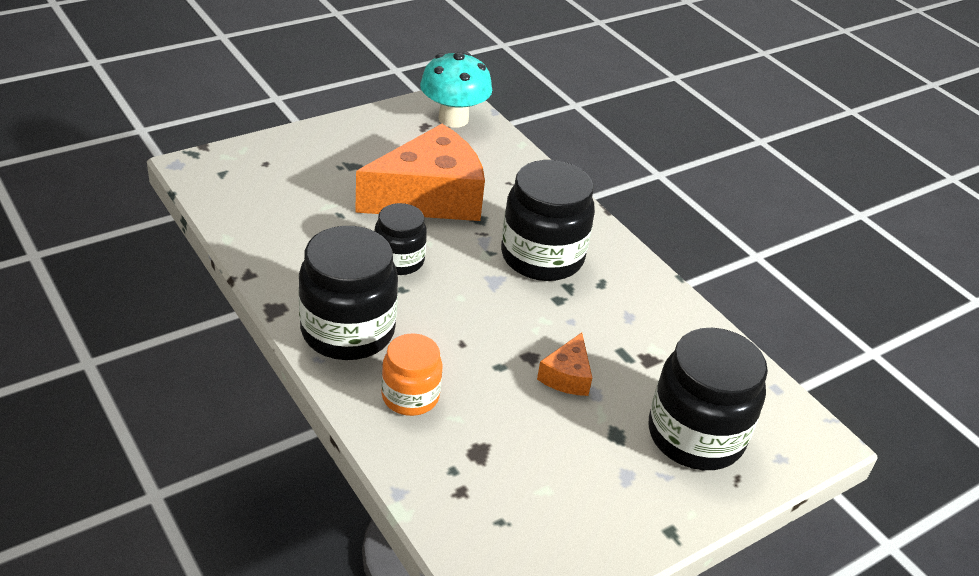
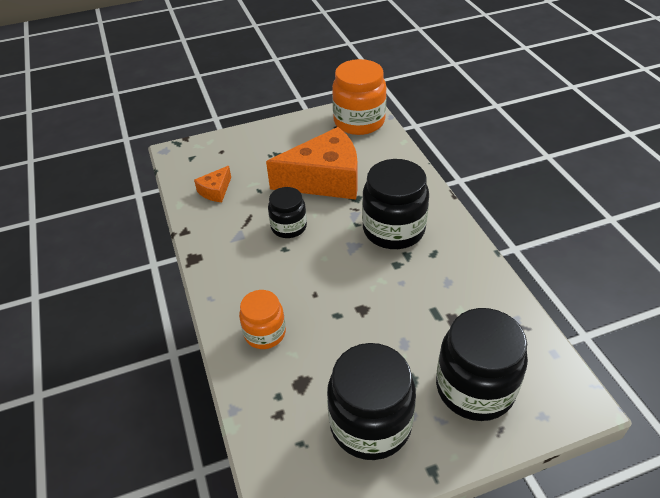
camera: 20 degrees right, 5 degrees up
(347, 331) = (237, 278): black jar -> black jar (370, 424)
(453, 119) = (359, 122): turquoise mushroom -> orange jar
(567, 376) = (385, 327): orange cheese -> orange cheese (215, 191)

